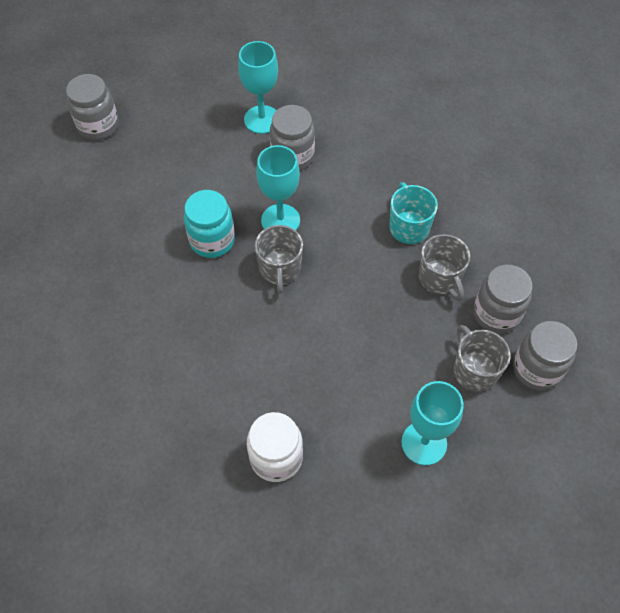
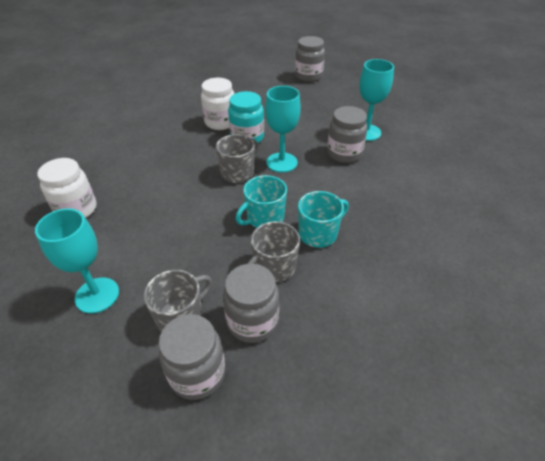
camera: 70 degrees right, 15 degrees down
(160, 261) = (220, 122): none -> white jar
(280, 269) = (238, 173): grey mug -> grey mug turned 150 degrees clockwise
(368, 266) = (264, 218): none -> turquoise mug

